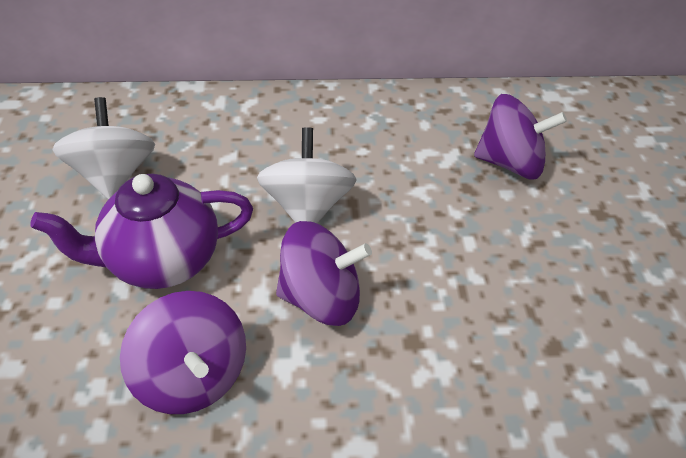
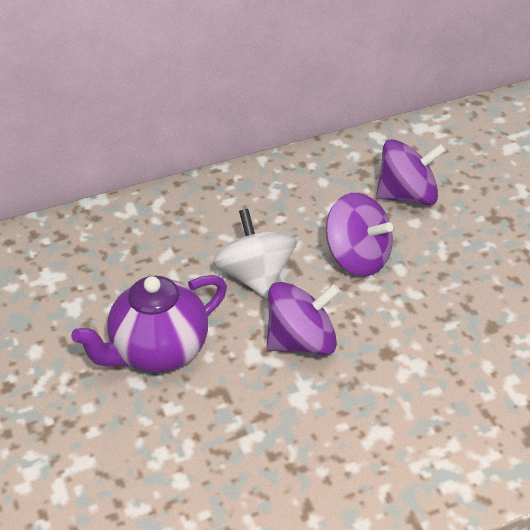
camera: 15 degrees left, 5 degrees down
(114, 174) = (74, 296): white spinning top -> none
(193, 375) = (231, 423): purple spinning top -> purple spinning top (358, 258)

